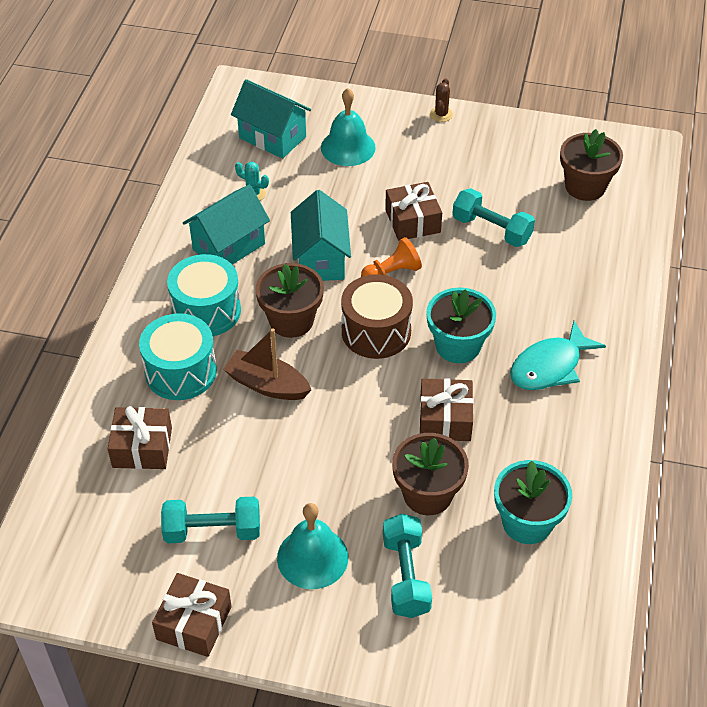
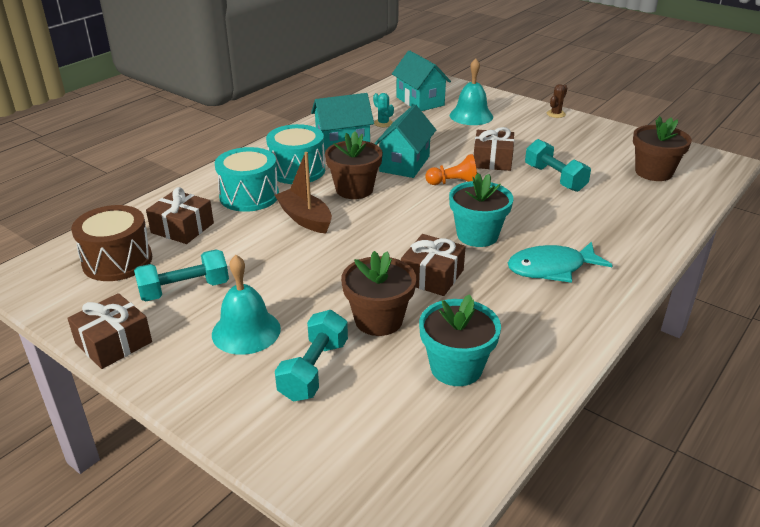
camera: 25 degrees right, 15 degrees down
(212, 531) = (184, 290): turquoise dumbbell -> turquoise dumbbell turned 45 degrees counterclockwise
(376, 331) = (415, 211): brown drum -> brown drum (117, 261)

